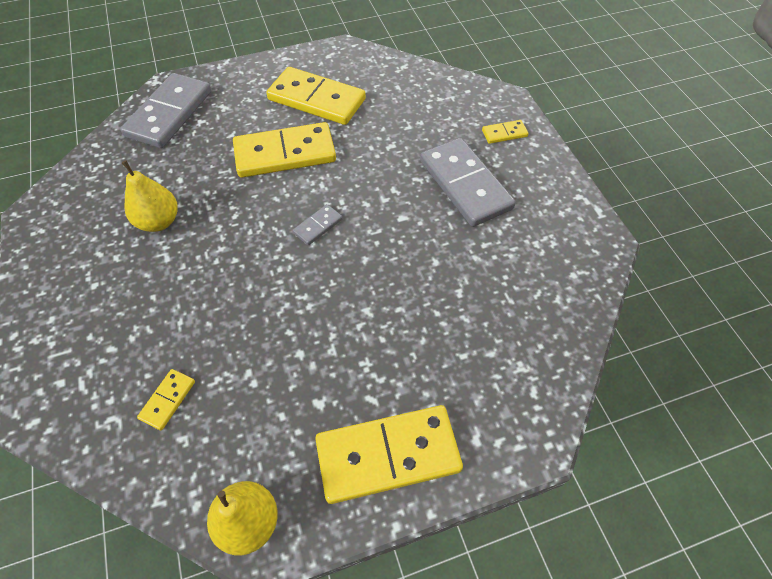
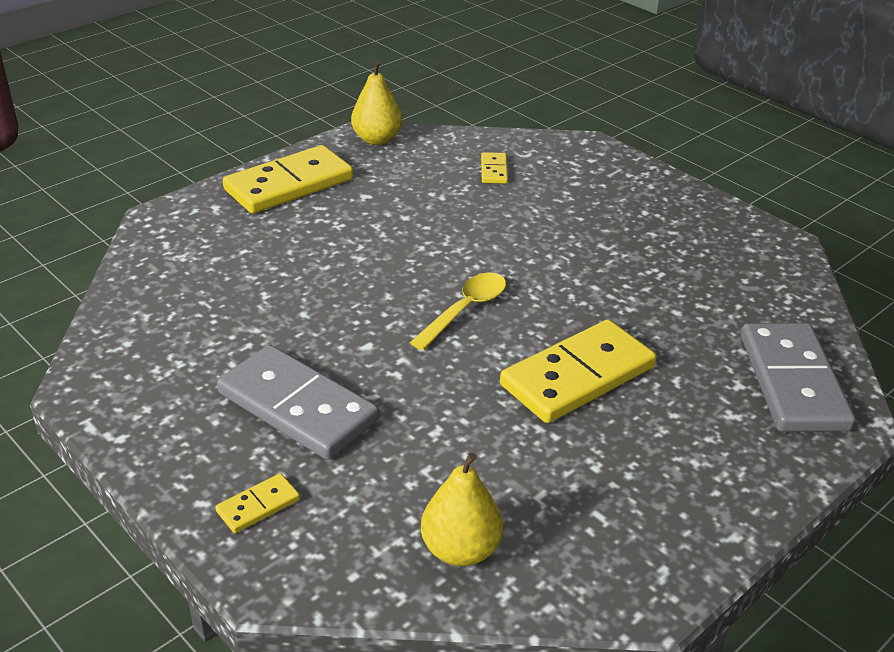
camera: 155 degrees right, 20 degrees down
(159, 221) = (647, 269): yellow pear -> yellow pear (460, 550)
(317, 99) = (606, 471): yellow domino -> none
(318, 226) = (465, 310): grey domino -> yellow spoon

